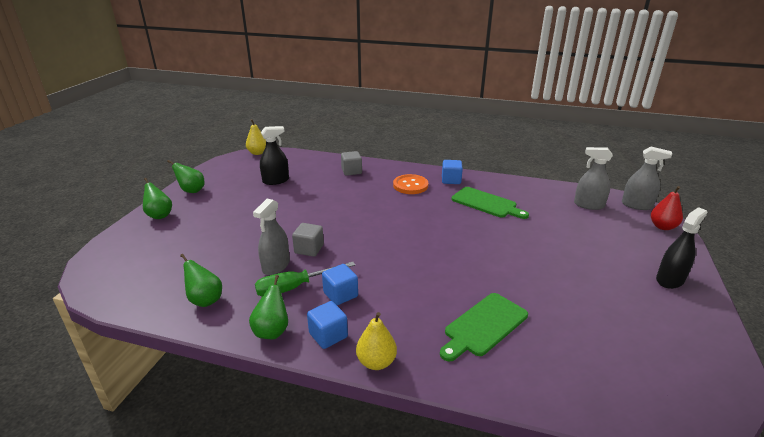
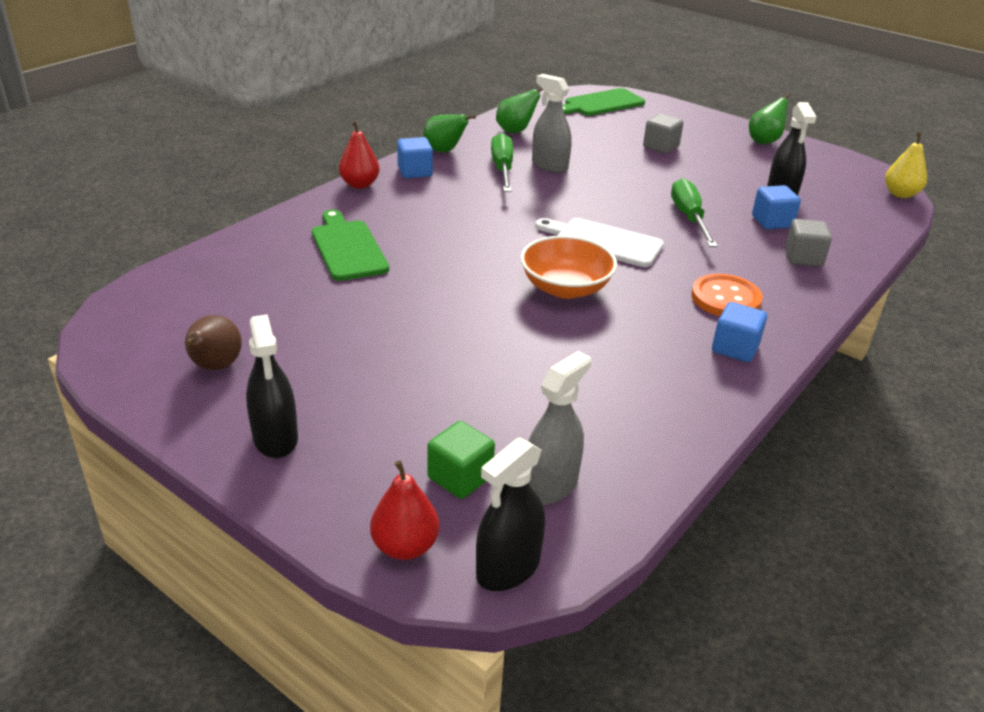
camera: 110 degrees right, 5 degrees up
(159, 215) = (701, 122): green pear -> none
(309, 249) = (572, 186): grey cube -> grey cube (661, 147)
(328, 203) = (689, 218): none -> green screwdriver
(340, 294) = (470, 188): blue cube -> blue cube (772, 222)
(376, 362) = (360, 184): yellow pear -> red pear
(381, 225) = (603, 242): none -> white cutting board
(445, 227) = (565, 288): none -> orange bowl
(486, 203) = (622, 354): green cutting board -> green cutting board (601, 104)
(614, 224) = (460, 477): none -> green cube
(636, 205) = (508, 568): grey spray bottle -> black spray bottle
(663, 328) = (215, 367): none -> brown pear

